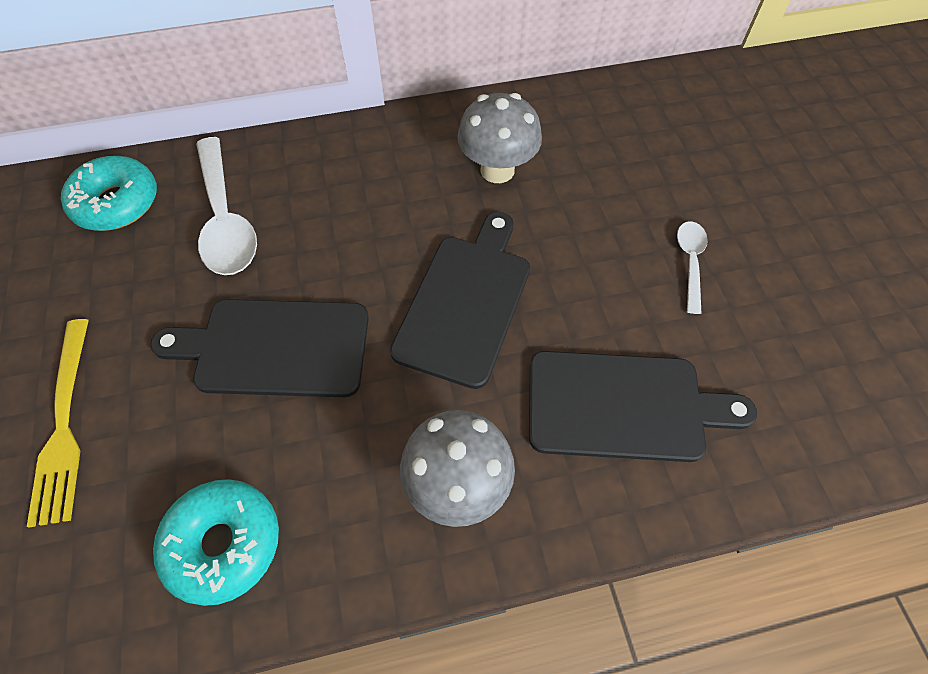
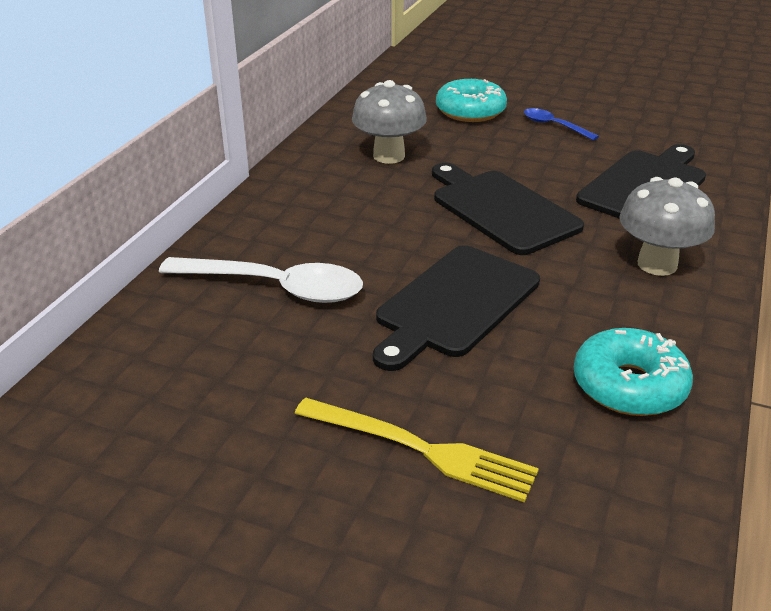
camera: 55 degrees left, 25 degrees down
(117, 203) = (165, 344): turquoise donut -> turquoise donut (470, 111)
(690, 262) = (554, 126): white spoon -> blue spoon

